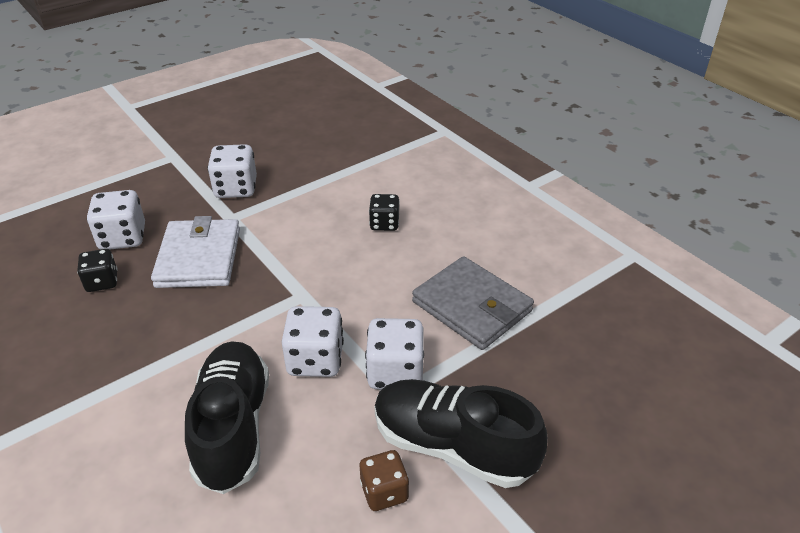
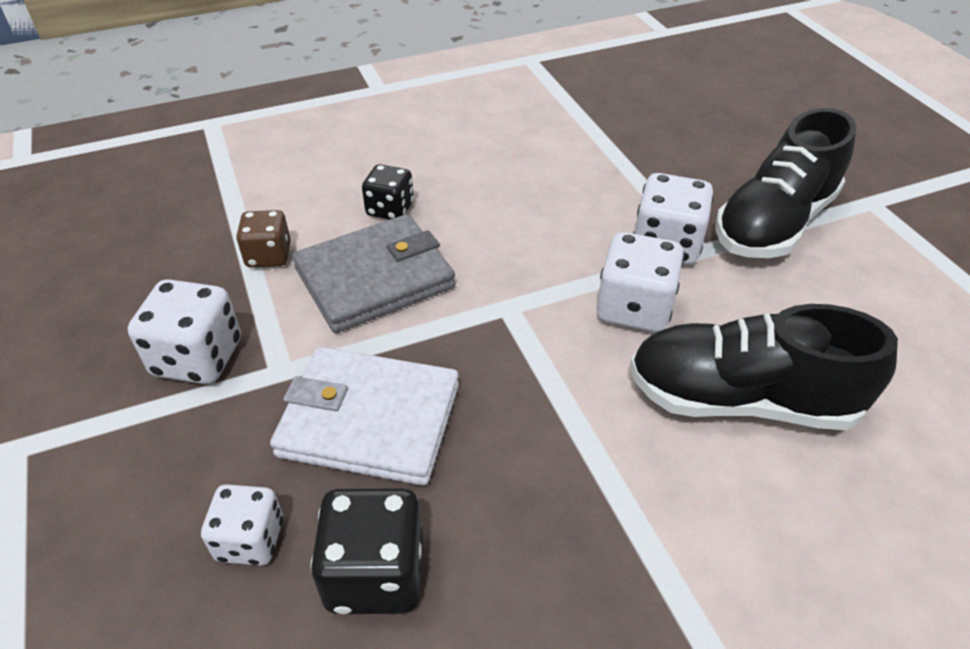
camera: 75 degrees left, 5 degrees up
(102, 282) = (375, 573): black dice -> black dice, size x1.53
(123, 238) = (250, 540): white dice -> white dice, size x0.66
(384, 492) = (832, 280): brown dice -> brown dice (268, 255)
(471, 306) = (574, 171): grey wallet -> grey wallet (375, 278)

